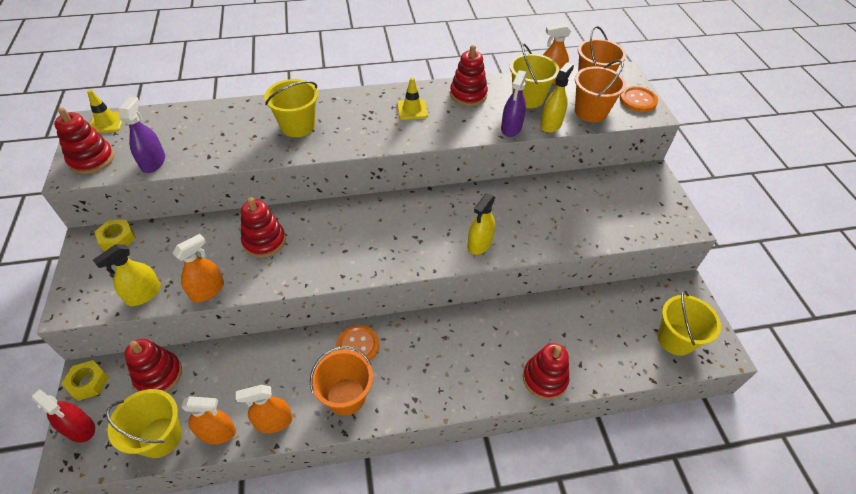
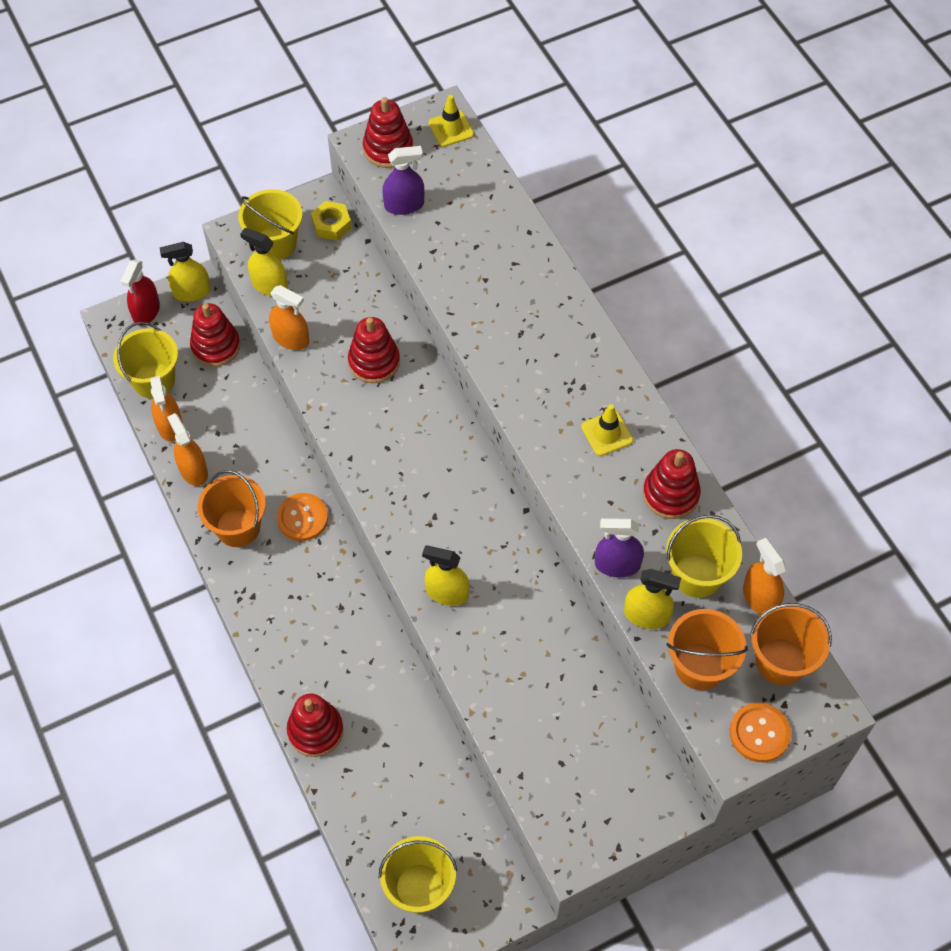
camera: 75 degrees right, 10 degrees up
(88, 382) = (192, 292): yellow nut -> yellow spray bottle
(297, 126) = (520, 317): yellow bucket -> yellow bucket (275, 243)

